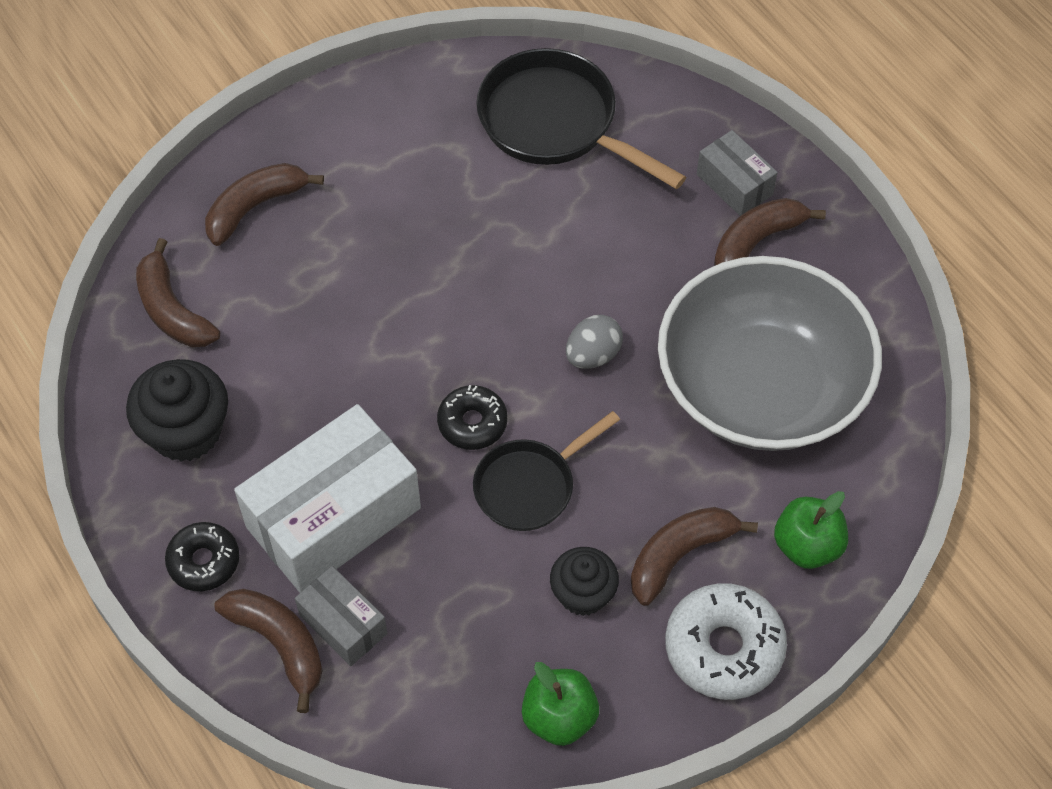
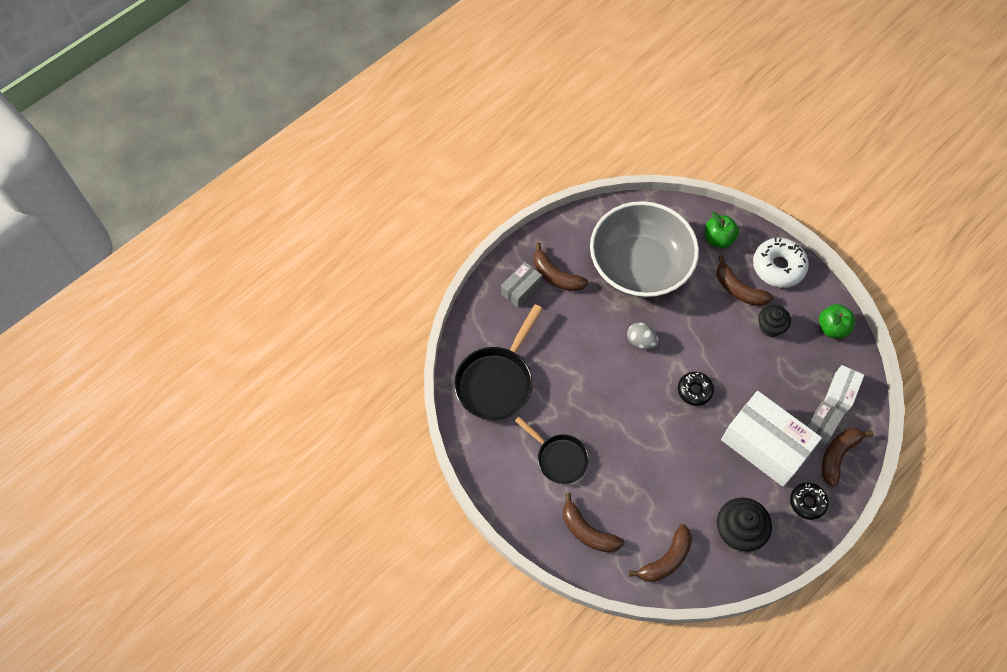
camera: 100 degrees left, 5 degrees up
(409, 689) = (840, 393): none -> white box
(530, 486) = (722, 358): black pan -> black pan (559, 458)

